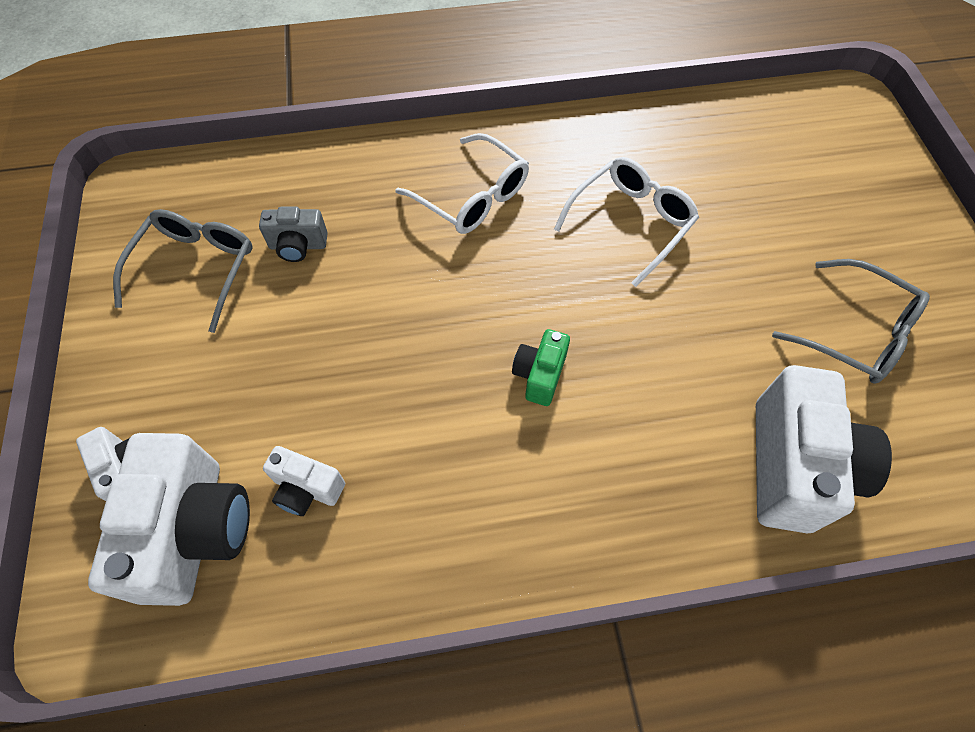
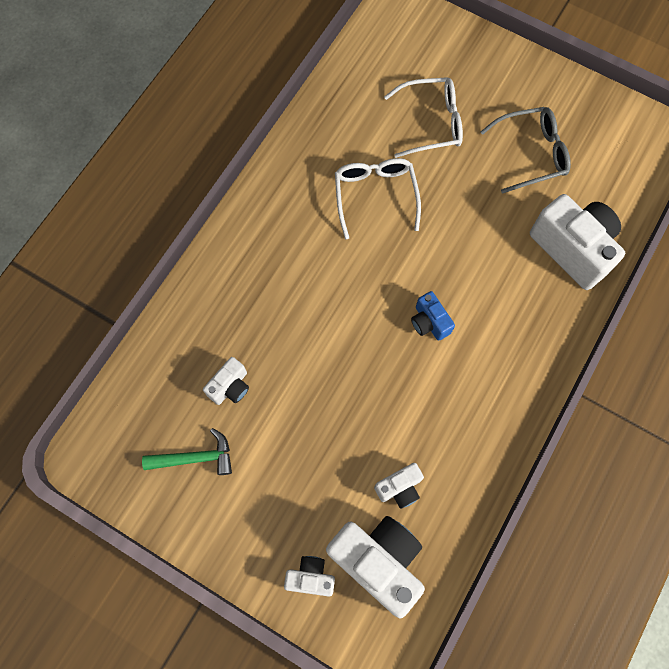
camera: 50 degrees left, 10 degrees up
(196, 269) = (195, 458): grey glasses -> green hammer
(298, 246) = (230, 387): grey camera -> white camera
(472, 196) = (281, 263): white glasses -> white glasses (431, 123)
(539, 375) = (429, 322): green camera -> blue camera

